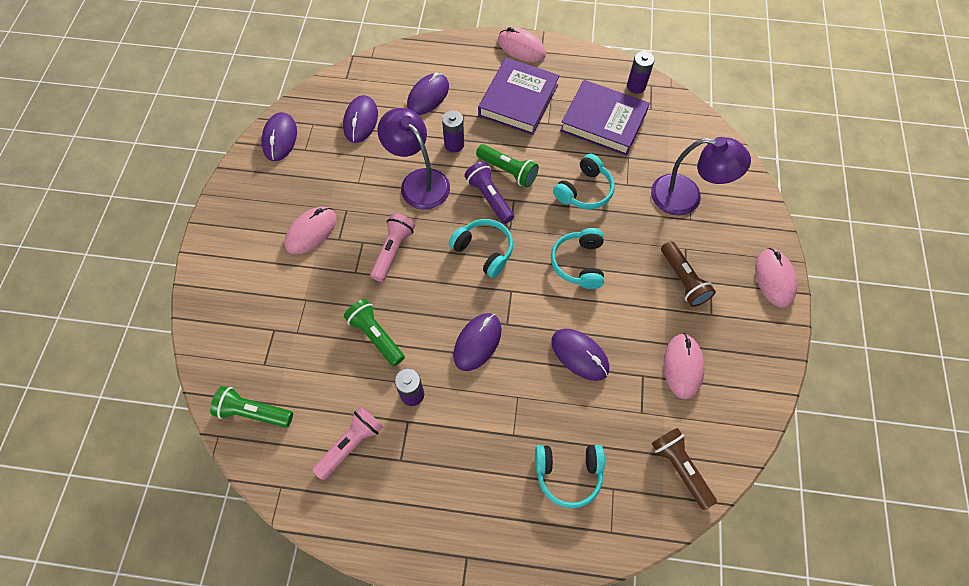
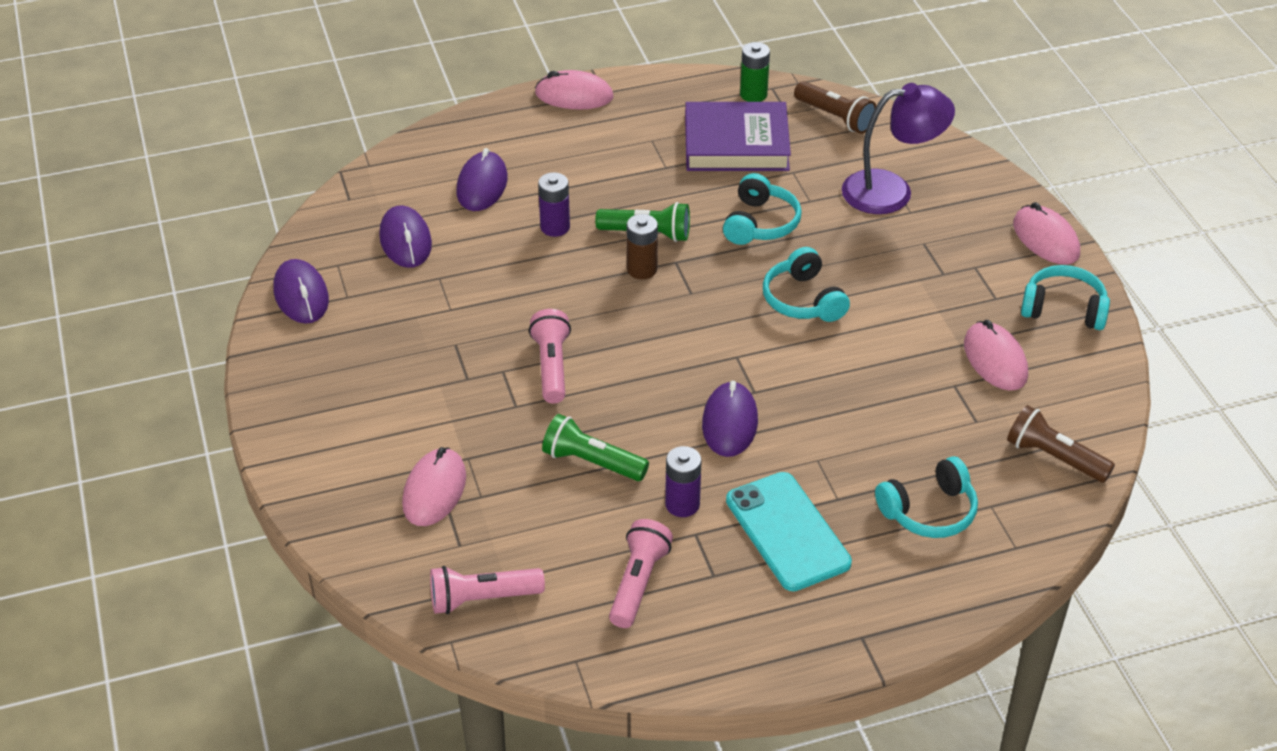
camera: 25 degrees left, 20 degrees down
(253, 412) = (482, 599): green flashlight -> pink flashlight
(311, 232) = (422, 383): pink mouse -> pink mouse (434, 490)
(418, 181) = (534, 282): purple lamp -> none
(466, 447) = (787, 532): none -> turquoise phone
(484, 250) = (673, 326): turquoise headphones -> turquoise headphones (1063, 309)
(489, 198) = (642, 269): purple flashlight -> brown battery
(518, 100) = (609, 154): purple book -> none
(579, 355) = (865, 391): purple mouse -> none
(636, 86) = (753, 94): purple battery -> green battery
(683, 280) = (941, 275): brown flashlight -> brown flashlight (835, 117)

